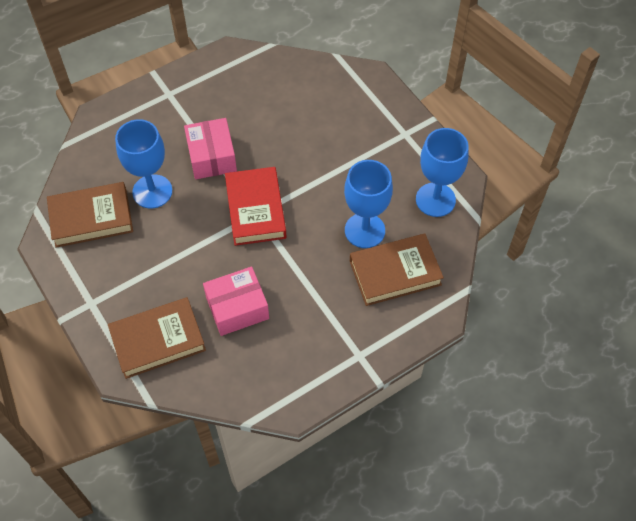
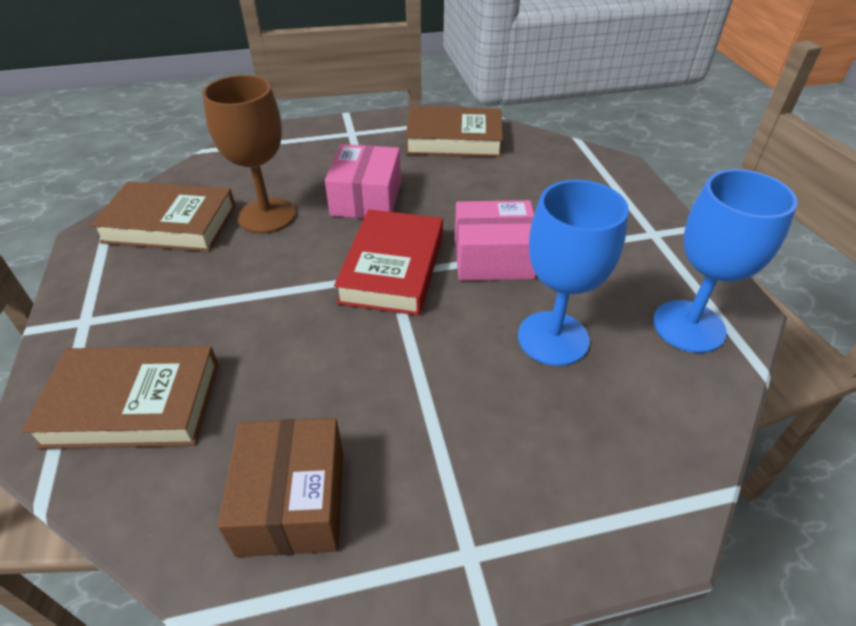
camera: 20 degrees right, 15 degrees down
(152, 191) = (266, 215): blue goblet -> brown goblet
(237, 308) = (289, 393): pink box -> pink box (493, 257)
(269, 360) = (292, 501): none -> brown box
(395, 273) = (589, 418): brown book -> brown book (454, 139)

